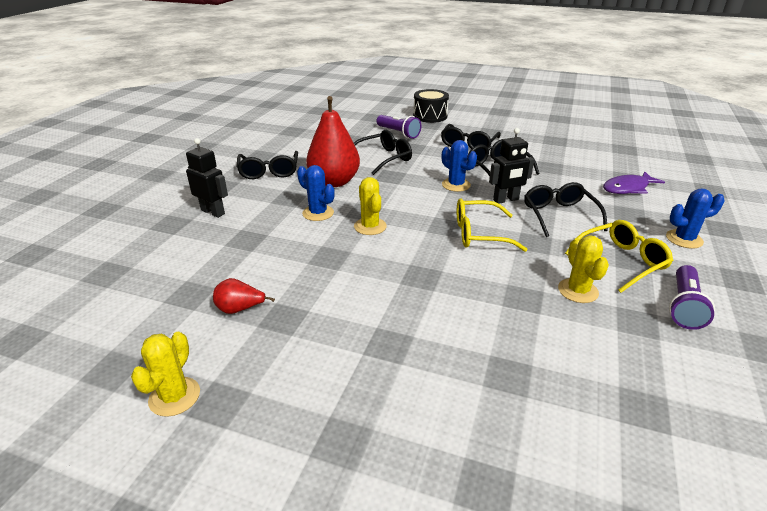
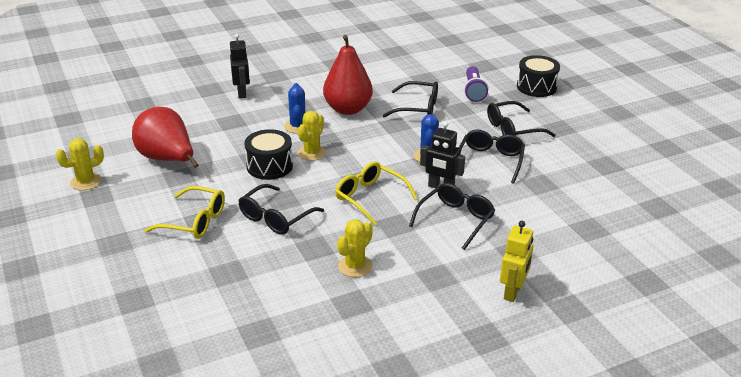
camera: 45 degrees right, 0 degrees up
(240, 309) = (167, 159): red pear -> red pear, size x2.14
(269, 171) = (320, 79): black glasses -> black glasses (276, 218)
(356, 256) = (269, 166): none -> black drum
(621, 261) = (426, 272): yellow glasses -> yellow glasses (194, 221)
(628, 188) = (566, 236): purple fish -> none
(684, 239) = (513, 292): blue cactus -> yellow robot
(684, 306) = (401, 318): purple flashlight -> none

